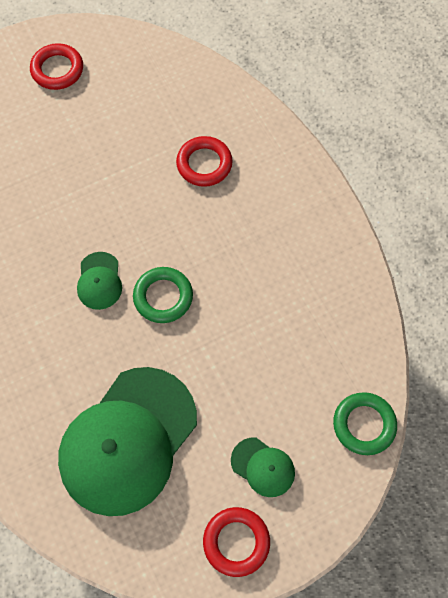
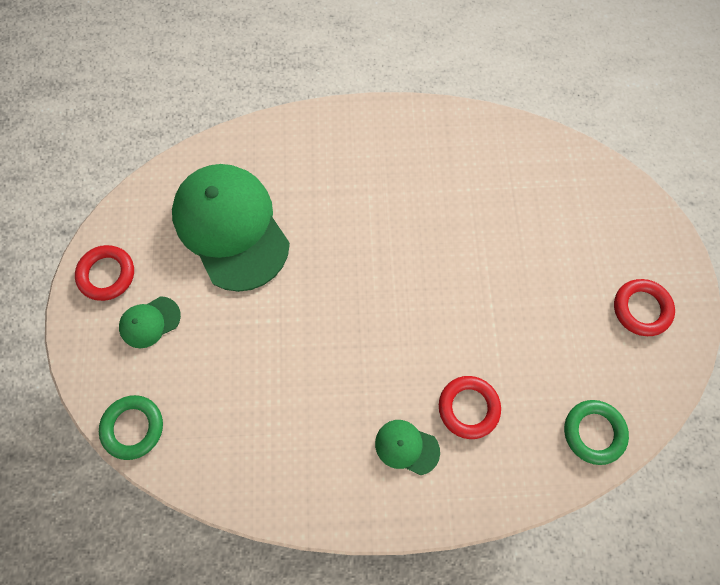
camera: 115 degrees right, 5 degrees up
(99, 281) = (384, 259): green cap -> green cap (406, 447)
(163, 297) = (343, 307): green ring -> green ring (593, 432)

